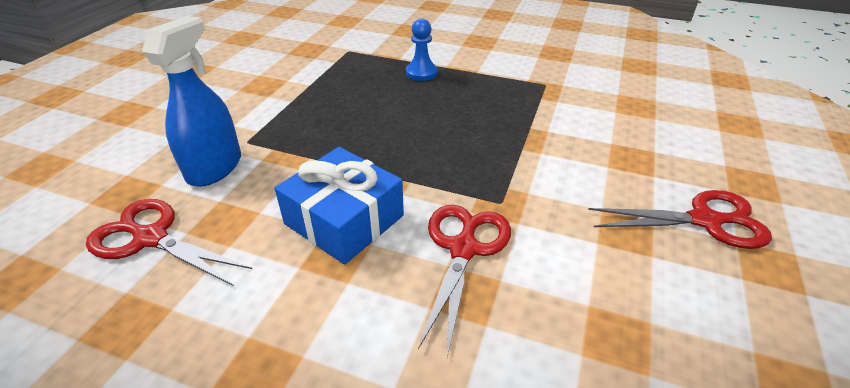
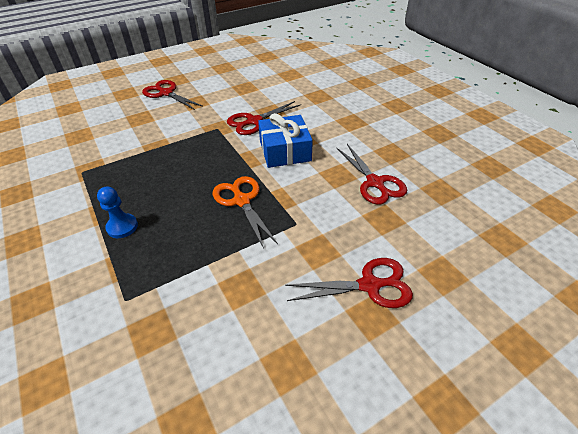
camera: 140 degrees left, 5 degrees up
(133, 128) = (369, 285): none -> red scissors
(215, 167) = (326, 211): blue spray bottle -> none
(334, 134) = (241, 201): none -> orange scissors

